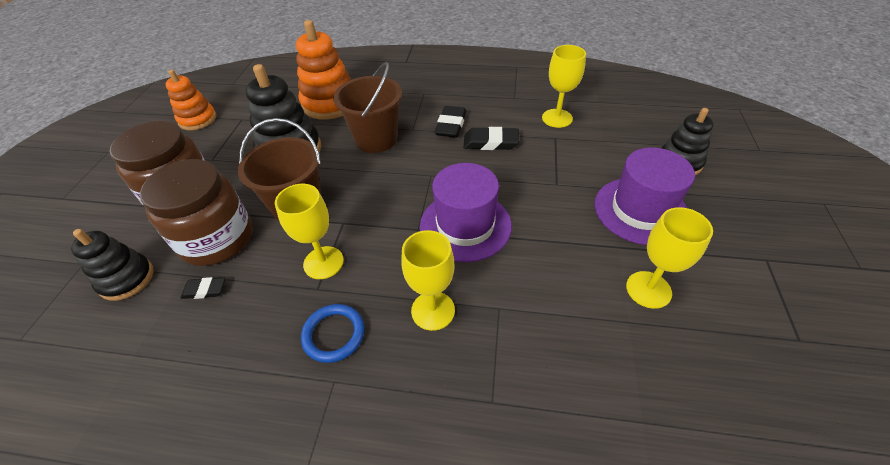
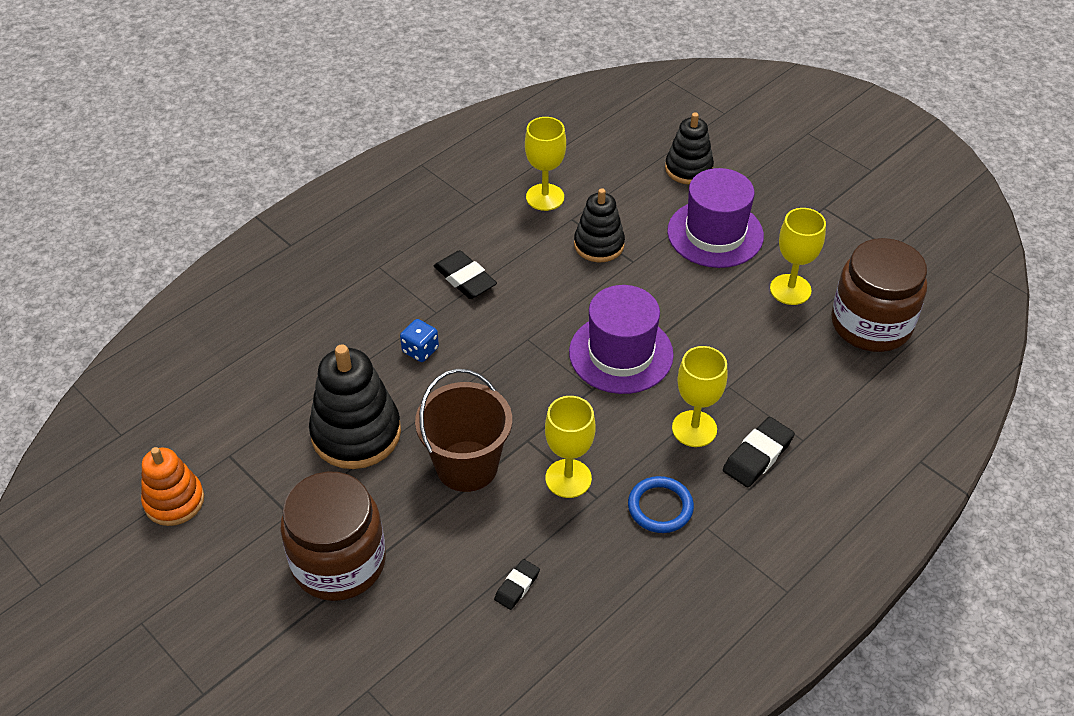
camera: 55 degrees left, 0 degrees up
(126, 279) = (435, 651): black stacking toy -> black stacking toy (599, 245)
(217, 239) = (448, 553): brown jar -> brown jar (871, 324)
(330, 103) = (298, 356): orange stacking toy -> none
(376, 139) = (420, 350): brown bucket -> blue dice
(490, 142) = (527, 267): black eraser -> black eraser (757, 456)

